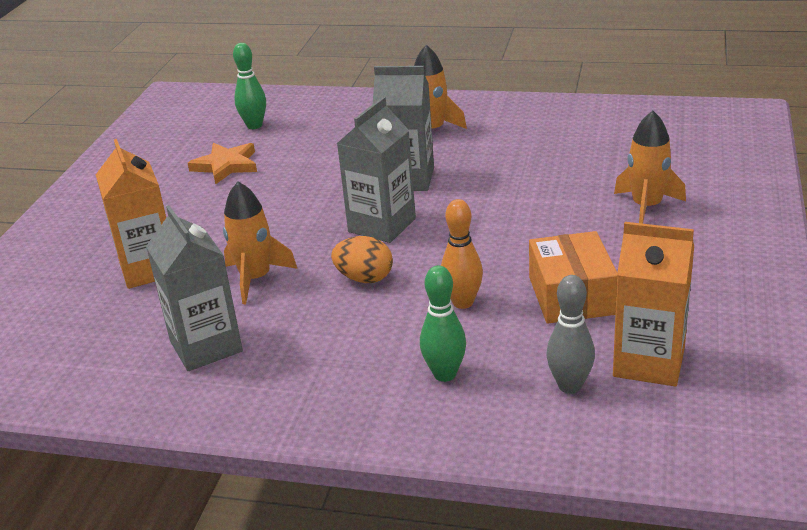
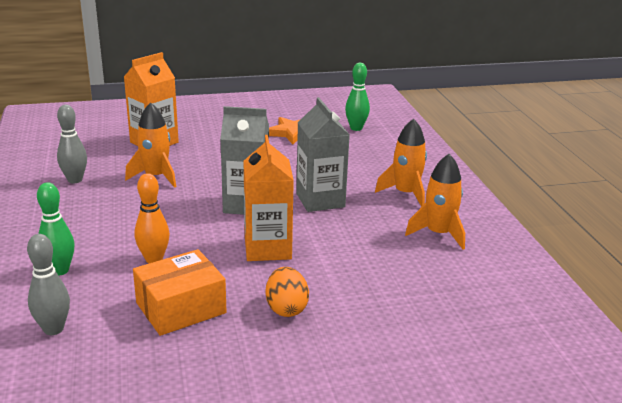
camera: 60 degrees right, 5 degrees down
(206, 346) = (75, 180): grey carton -> grey bowling pin
(364, 278) = (171, 214): orange egg -> orange egg (286, 308)
(646, 207) = (349, 325): orange rocket -> orange rocket (438, 234)
(649, 362) = (93, 365): orange carton -> orange carton (267, 248)

